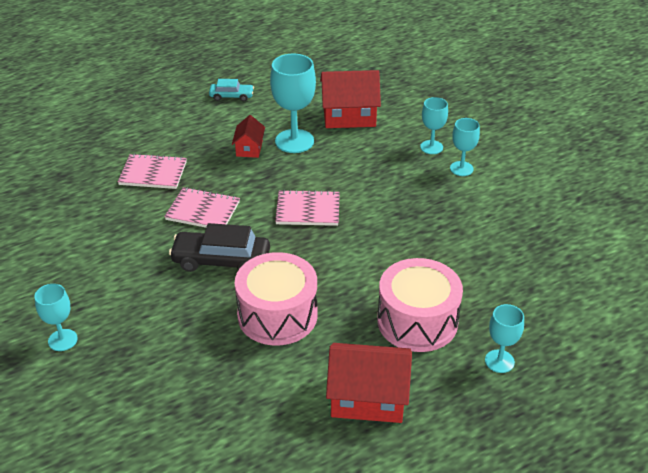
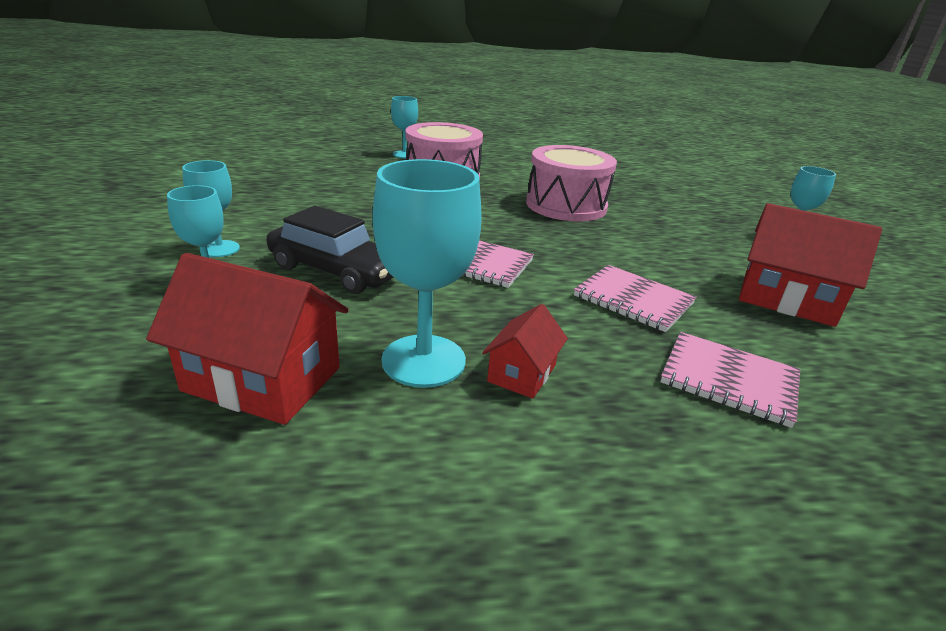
camera: 160 degrees left, 10 degrees down
(221, 260) = (615, 249): black car -> black car (336, 271)
(231, 96) = (504, 558): turquoise car -> none
(368, 398) = (516, 164): red house -> red house (787, 299)

